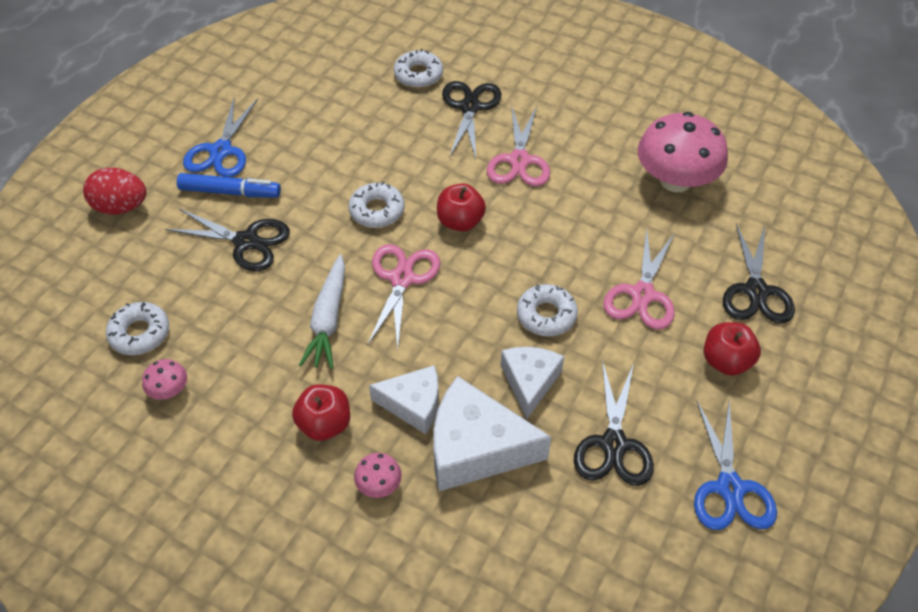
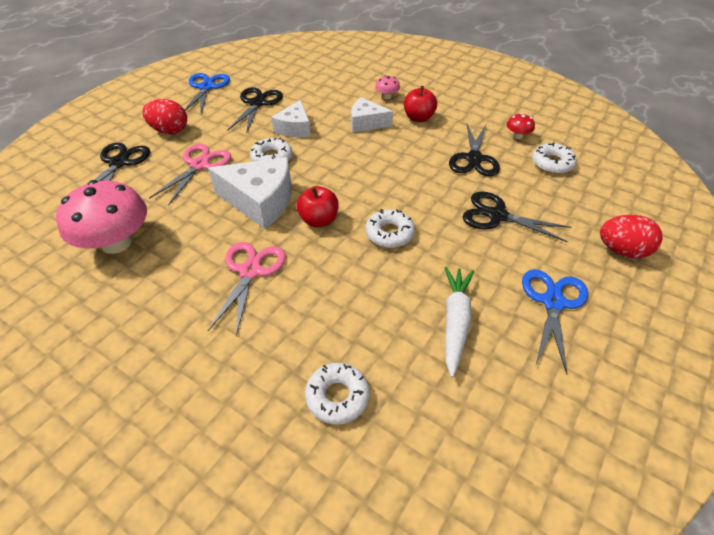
camera: 175 degrees left, 5 degrees down
(169, 390) = (517, 136): pink mushroom -> red mushroom
(230, 192) = (527, 258): blue marker -> none
(328, 319) = (422, 164): white carrot -> white carrot (455, 322)
(402, 279) = (370, 184): pink scissors -> none
(470, 107) = (283, 339): black scissors -> black scissors (474, 158)
(476, 448) = (333, 106): white cheese -> white cheese (260, 201)
(726, 361) = (169, 131): red apple -> red egg

